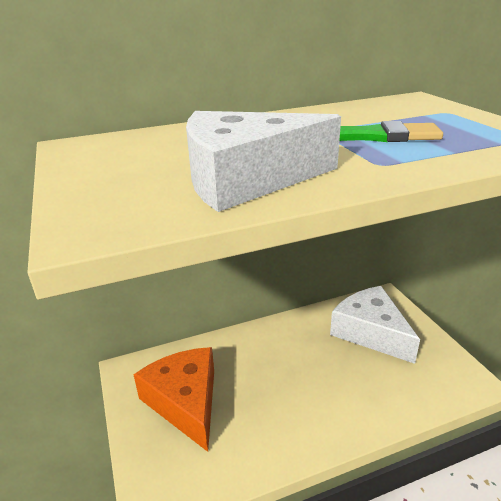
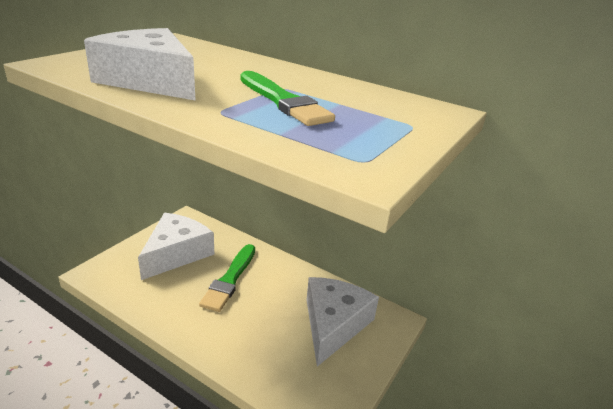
camera: 50 degrees right, 0 degrees up
(185, 402) = (176, 253): orange cheese -> white cheese
(265, 374) = (230, 279): none -> green brush

